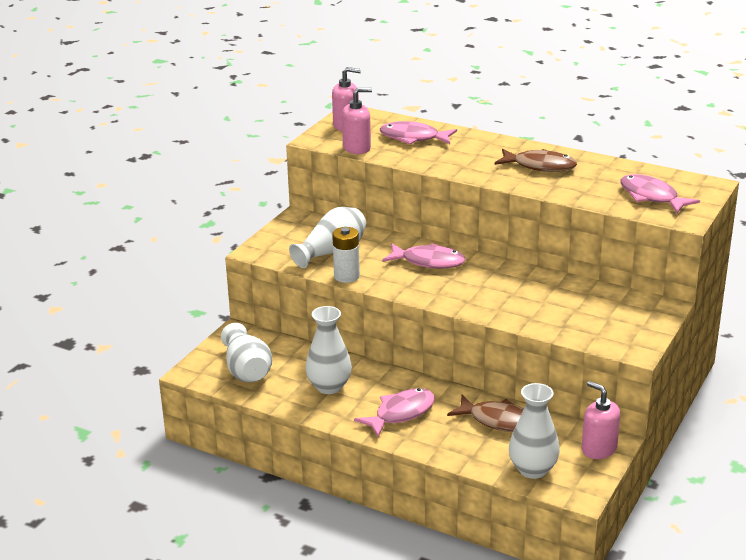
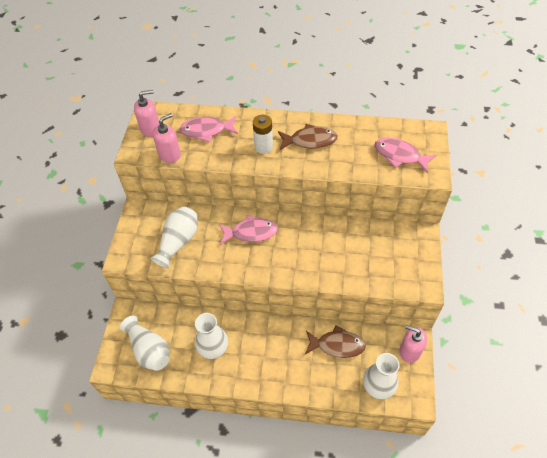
camera: 20 degrees left, 25 degrees up
(346, 276) = (200, 267): white battery -> white battery (263, 147)
(401, 413) = (272, 360): pink fish -> none

